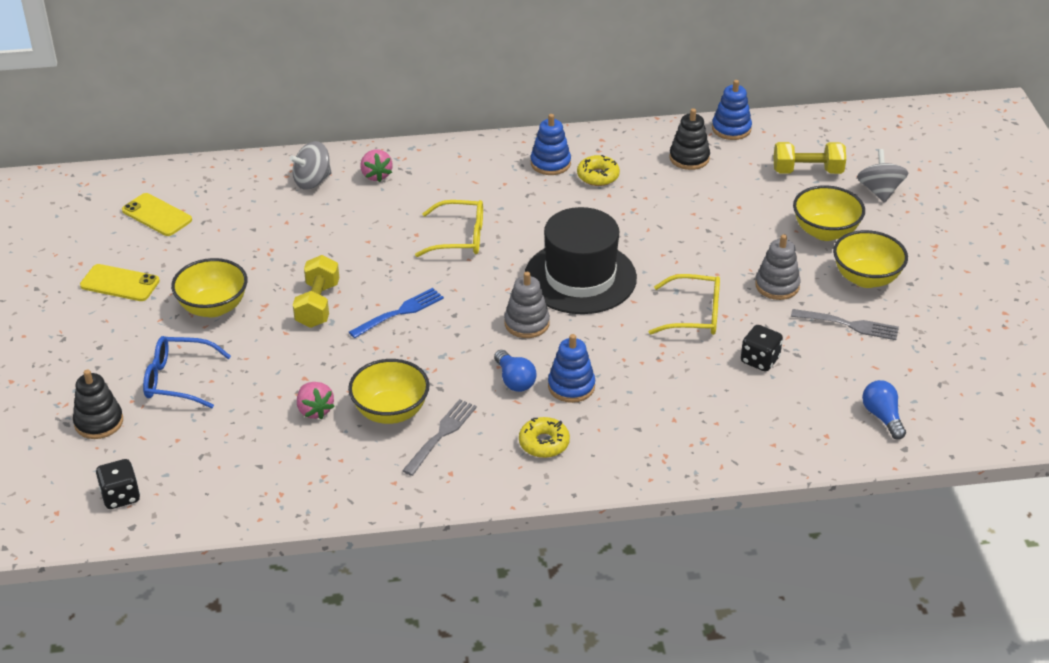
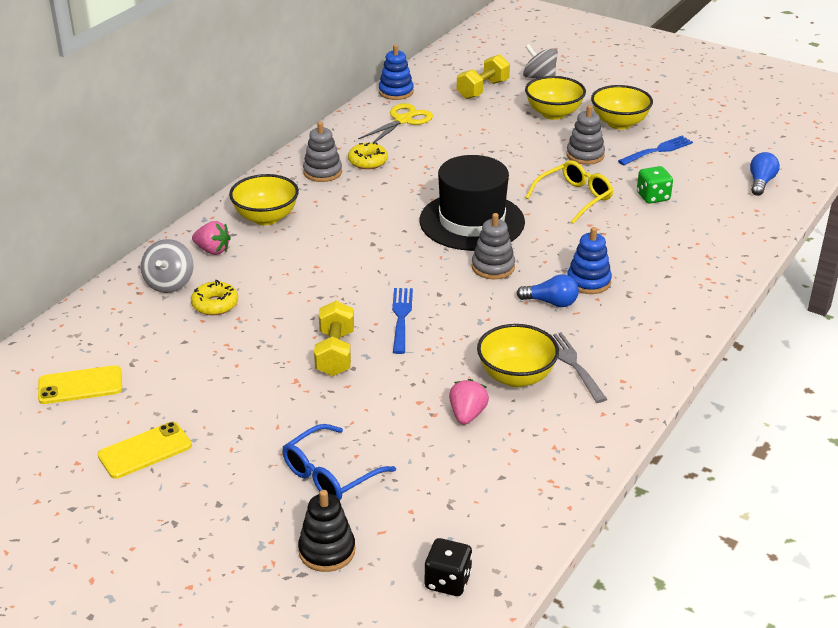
camera: 50 degrees left, 5 degrees down
(213, 307) = (258, 410): yellow bowl -> yellow bowl (266, 218)
(315, 410) = (467, 415): pink strawberry -> pink strawberry turned 90 degrees counterclockwise
(317, 305) = (335, 353): yellow dumbbell -> yellow dumbbell turned 45 degrees clockwise
(460, 237) = (350, 249): yellow glasses -> none
(544, 443) = (637, 322): yellow donut -> yellow donut (215, 304)
(550, 163) = (322, 172): blue stacking toy -> grey stacking toy
(689, 158) = (403, 120): black stacking toy -> yellow scissors
(760, 360) = (653, 197): black dice -> green dice
(848, 325) = (657, 151): grey fork -> blue fork
(882, 417) = (761, 182): blue light bulb -> blue light bulb turned 90 degrees clockwise

